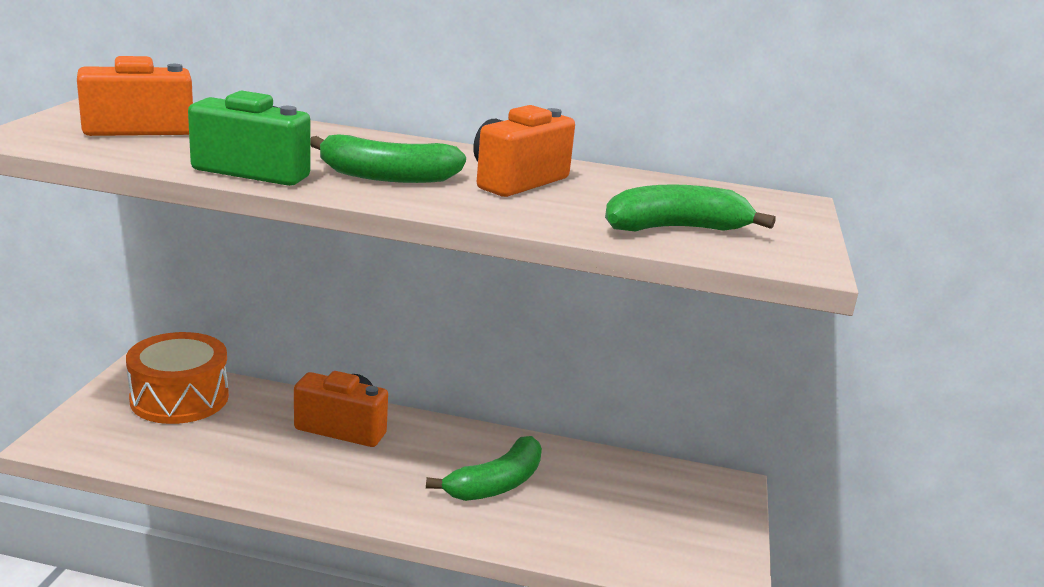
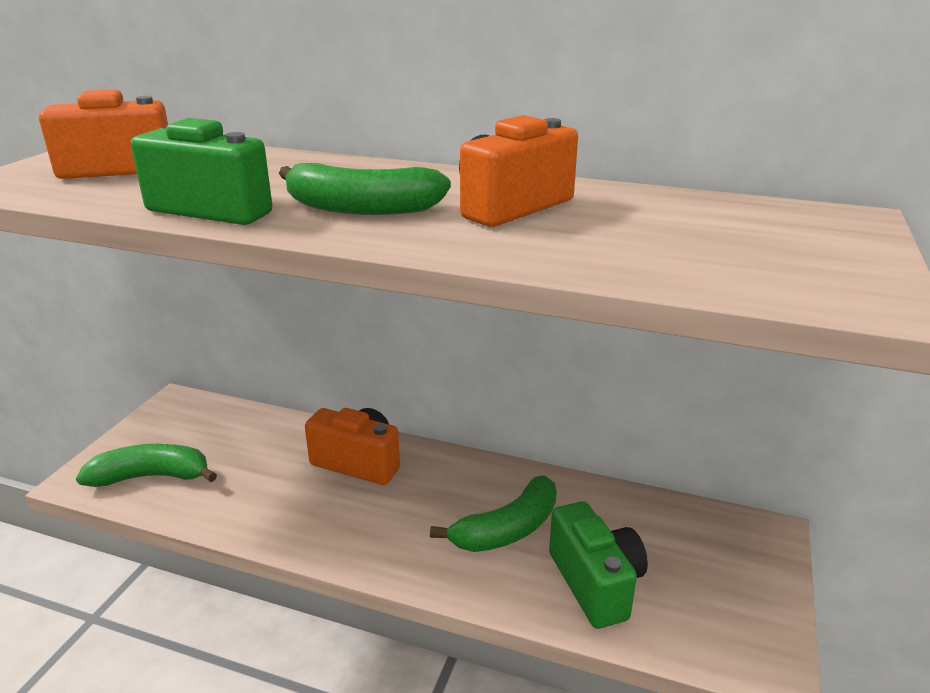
camera: 10 degrees right, 5 degrees up
(179, 398) = (207, 431): orange drum -> none
(580, 525) = (595, 583): none -> green camera
(675, 228) = (700, 260): green banana -> green banana (151, 477)

